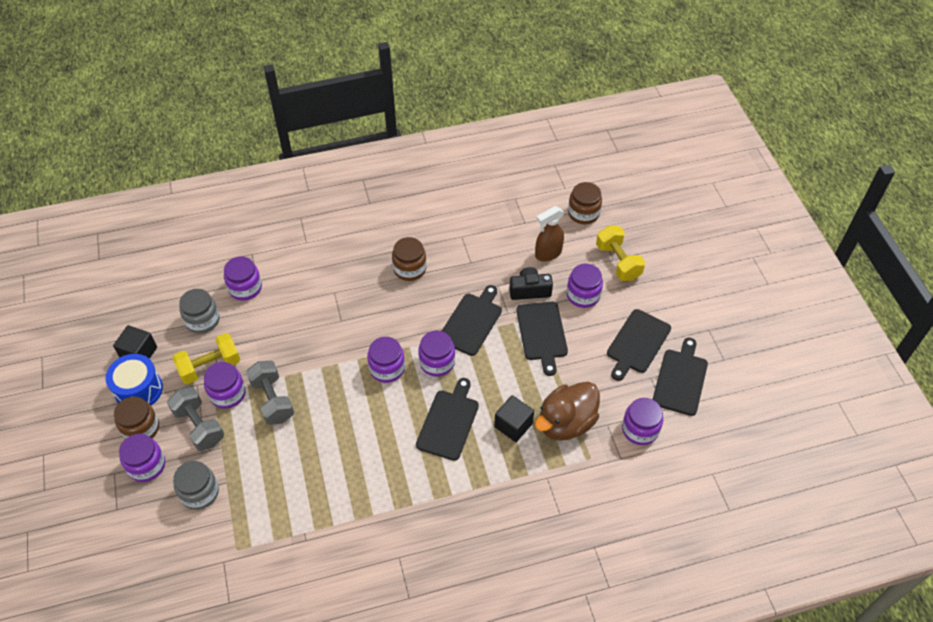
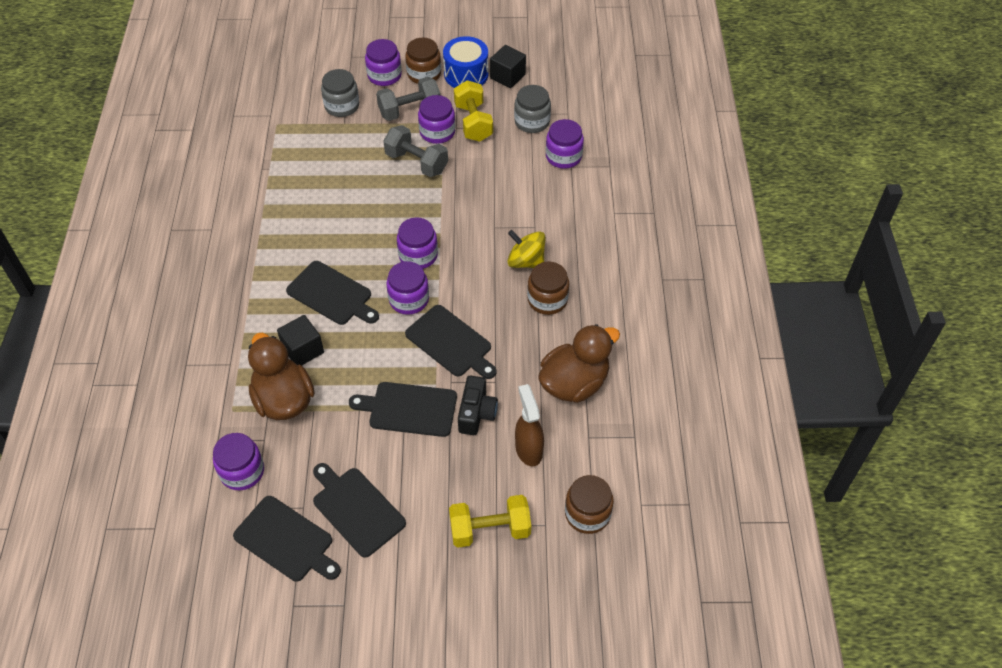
camera: 105 degrees right, 0 degrees up
(272, 400) = (416, 162): grey dumbbell -> grey dumbbell turned 45 degrees clockwise
(374, 290) = (526, 261): none -> yellow spinning top
(482, 238) = (574, 383): none -> brown duck
(583, 295) = (450, 470): purple jar -> none

